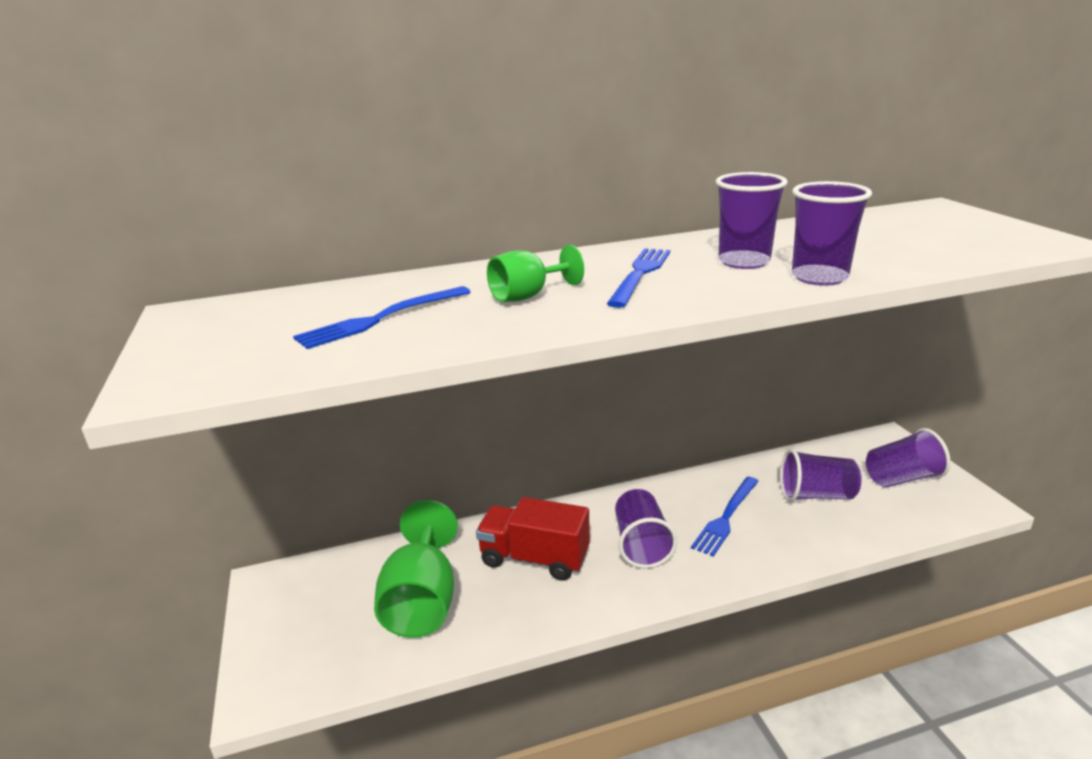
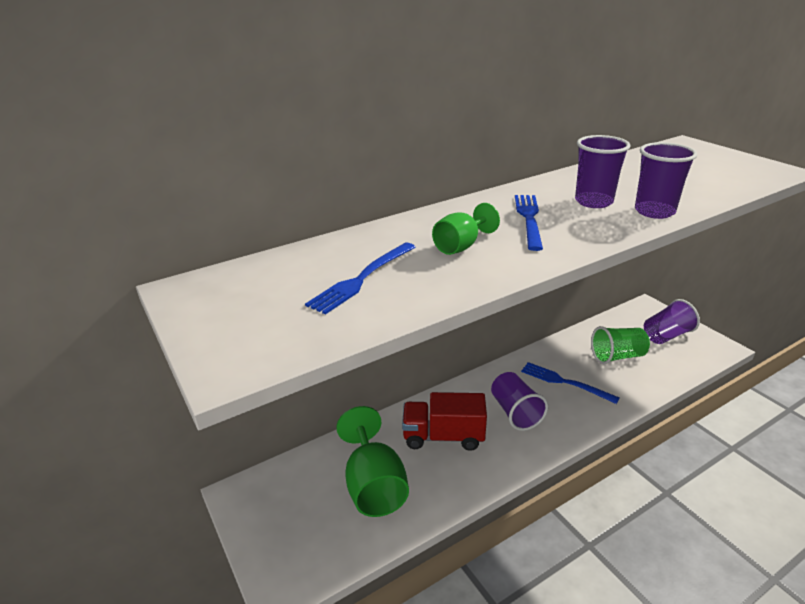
camera: 15 degrees left, 5 degrees up
(726, 517) = (564, 382): blue fork -> blue fork turned 105 degrees clockwise
(816, 495) = (617, 356): purple cup -> green cup

